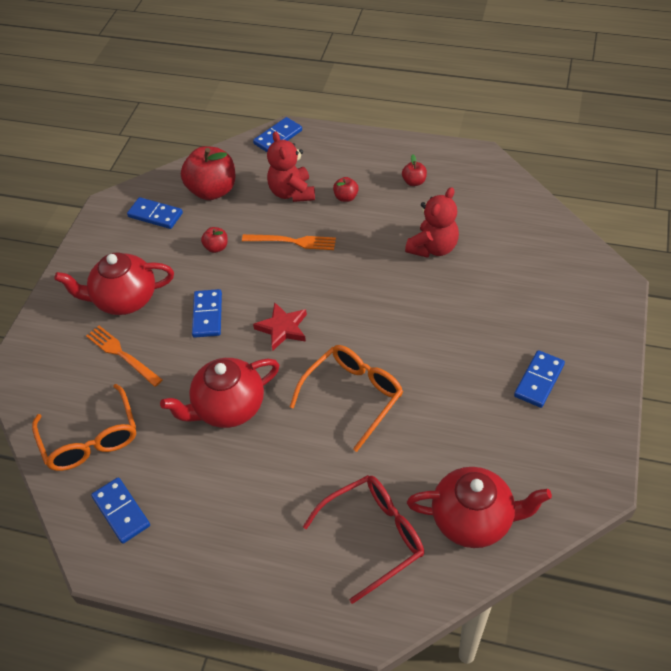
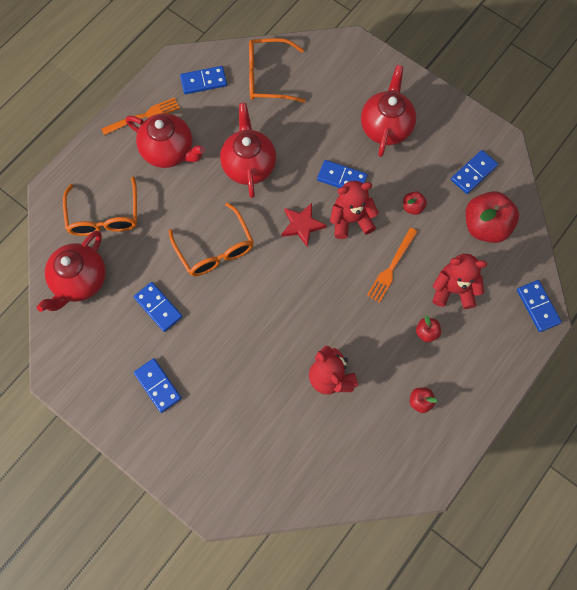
camera: 110 degrees right, 20 degrees up
(122, 354) = (332, 112): orange fork -> orange fork (143, 116)
(245, 504) = (169, 151): none -> red teapot
(255, 290) = (351, 220): none -> red teddy bear
(374, 536) = (104, 216): red glasses -> orange glasses
(454, 420) = (158, 307): none -> blue domino

